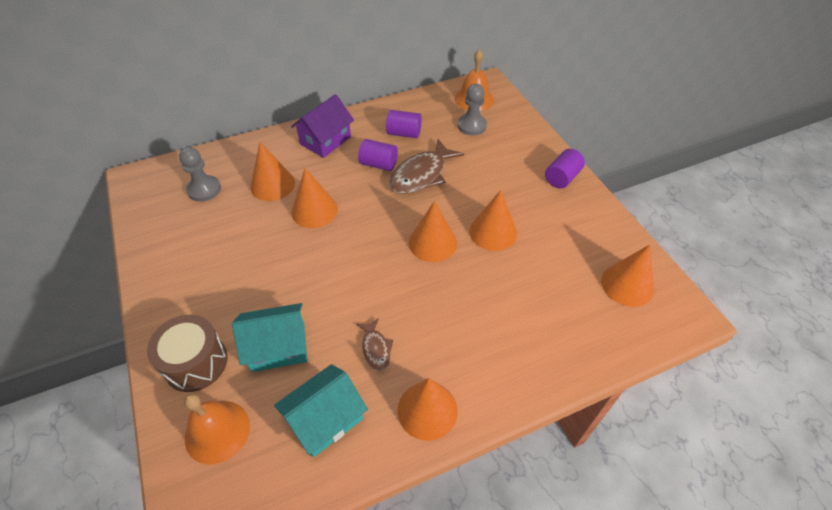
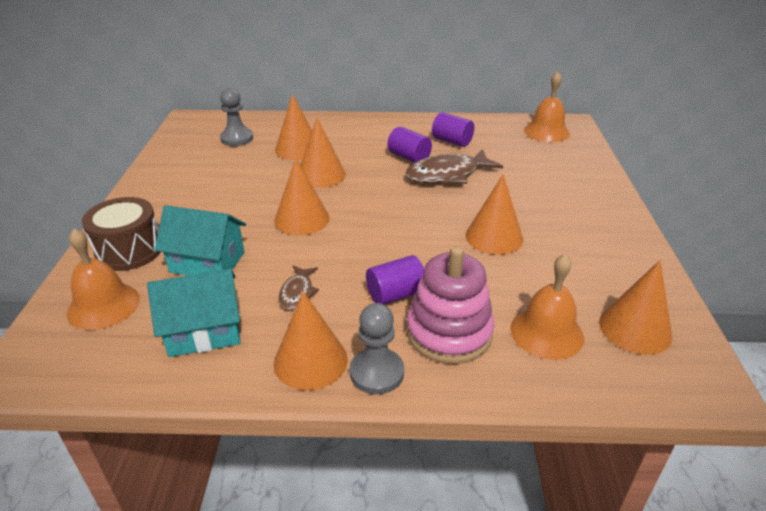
camera: 25 degrees right, 15 degrees down
(325, 140) = (370, 130): purple house -> none
(432, 242) = (420, 228): orange cone -> orange cone (302, 219)
(471, 126) = (529, 151): grey pawn -> grey pawn (377, 373)
(510, 340) = (449, 332): none -> pink stacking toy
(562, 178) = (609, 214): purple cylinder -> purple cylinder (395, 294)
(574, 312) = (546, 332): none -> orange bell

